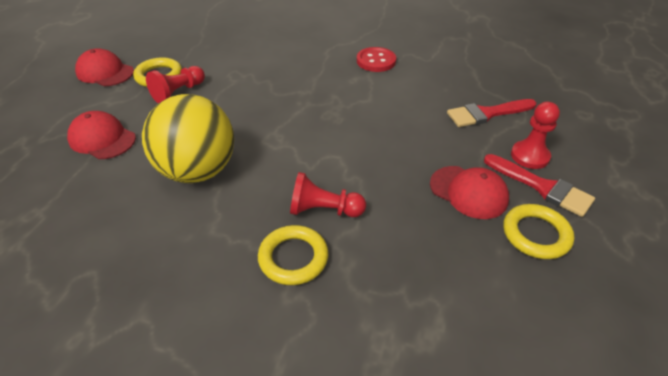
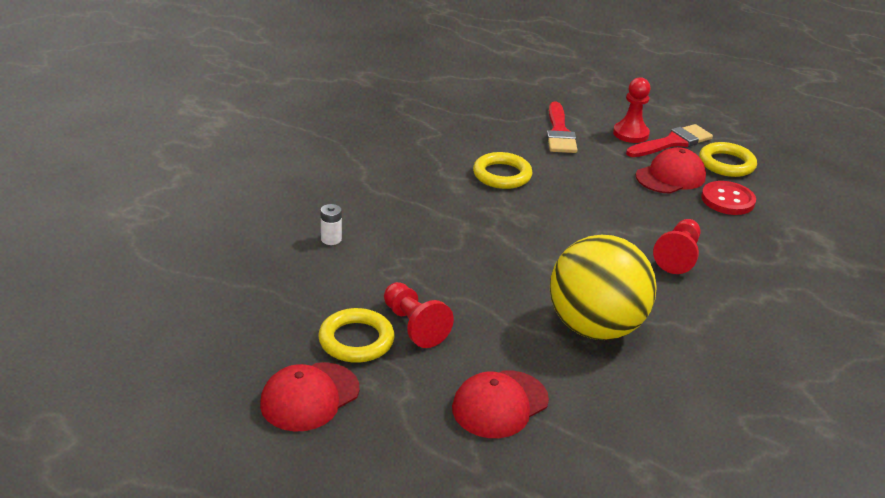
camera: 75 degrees left, 10 degrees down
(260, 48) = (331, 239): none -> white battery
(293, 258) = (737, 285): yellow ring -> yellow ring (502, 175)
(376, 61) = (422, 164): red button -> red button (727, 200)

